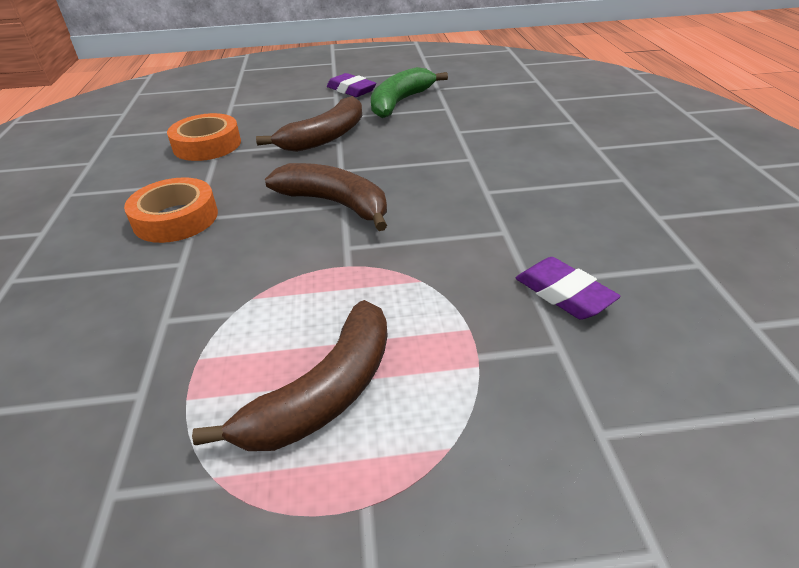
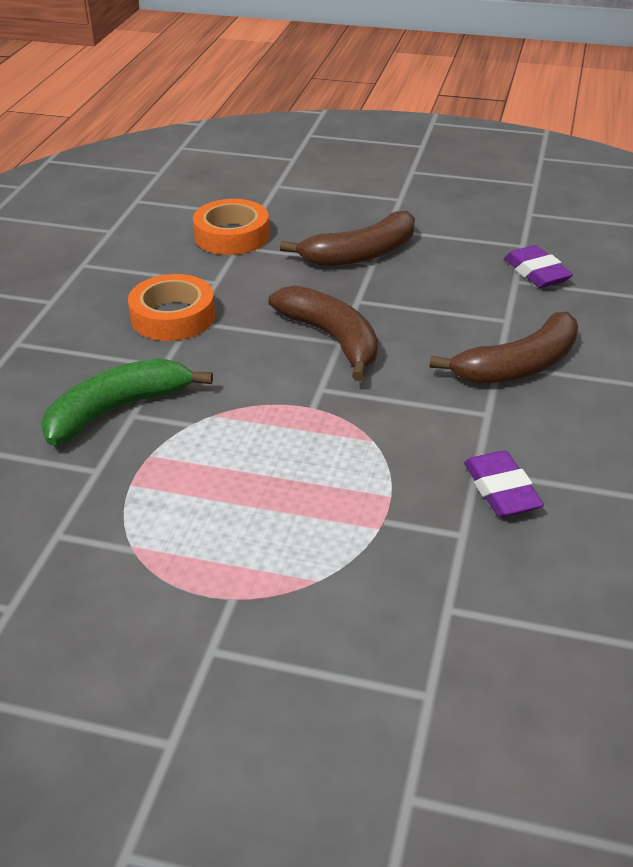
camera: 20 degrees right, 0 degrees up
(325, 393) = (239, 512): brown banana -> brown banana (518, 366)
(351, 90) = (423, 194): purple eraser -> purple eraser (536, 273)
(400, 102) = (471, 224): green banana -> green banana (117, 409)

